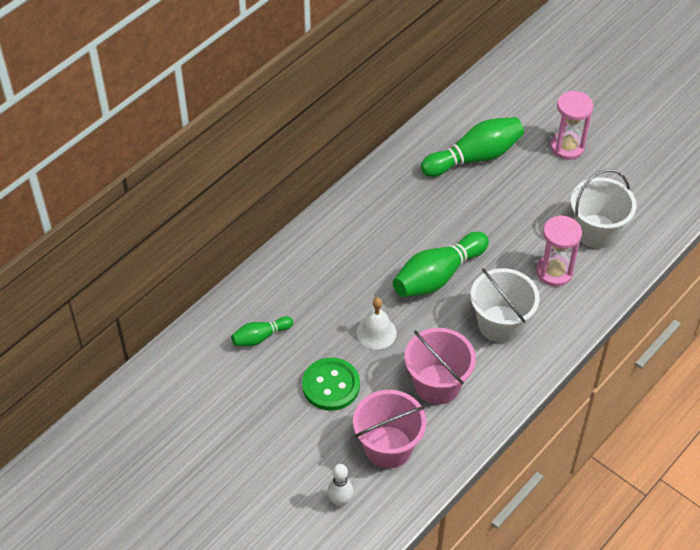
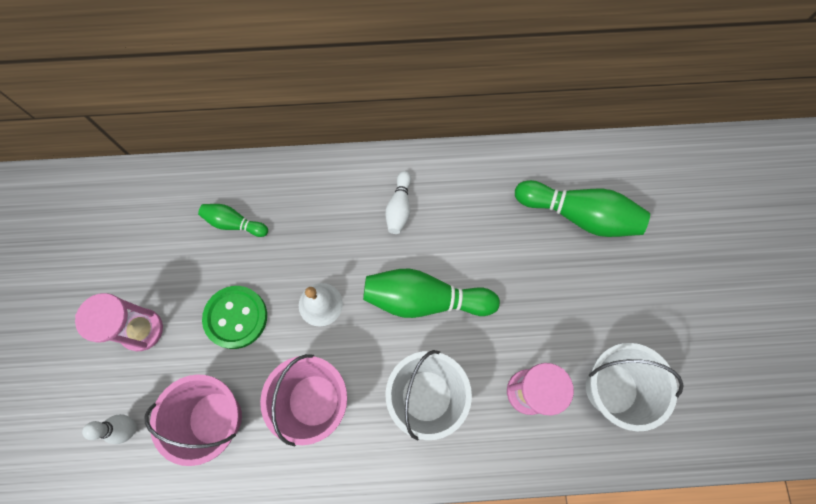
camera: 45 degrees right, 20 degrees up
(360, 240) = (399, 208): none -> white bowling pin
(567, 147) = (676, 278): pink hourglass -> pink hourglass (142, 330)

